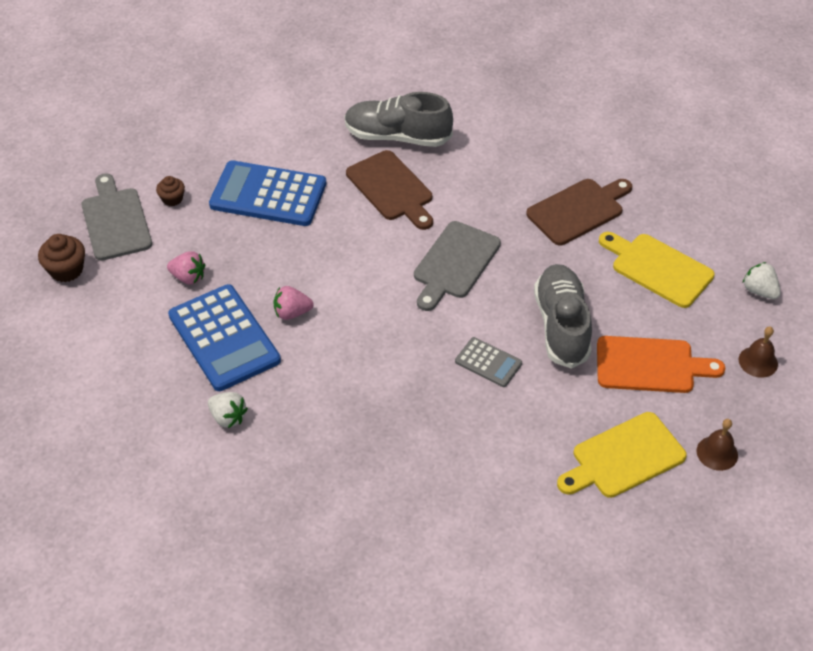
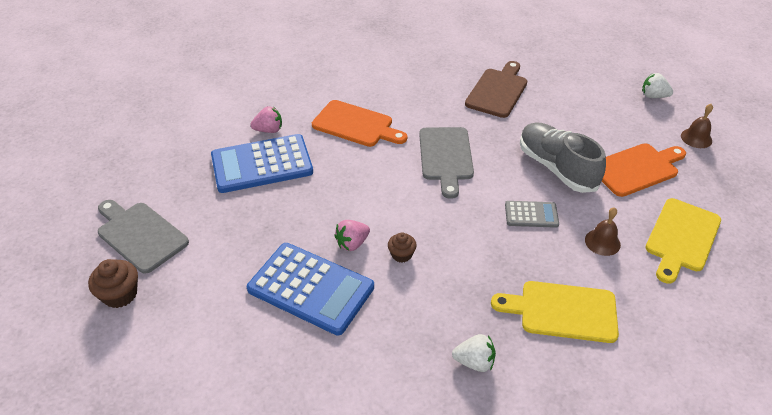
camera: 30 degrees left, 5 degrees down
(172, 199) = (181, 198): brown cupcake -> brown cupcake (401, 254)
(188, 277) = (241, 253): pink strawberry -> pink strawberry (269, 130)
(228, 417) = (366, 353): white strawberry -> white strawberry (474, 362)
(391, 188) = (356, 125): brown cutting board -> orange cutting board
(397, 136) = (331, 90): grey shoe -> none
(658, 268) = (581, 107): yellow cutting board -> yellow cutting board (562, 311)
(717, 453) = (732, 206): brown bell -> brown bell (602, 242)

